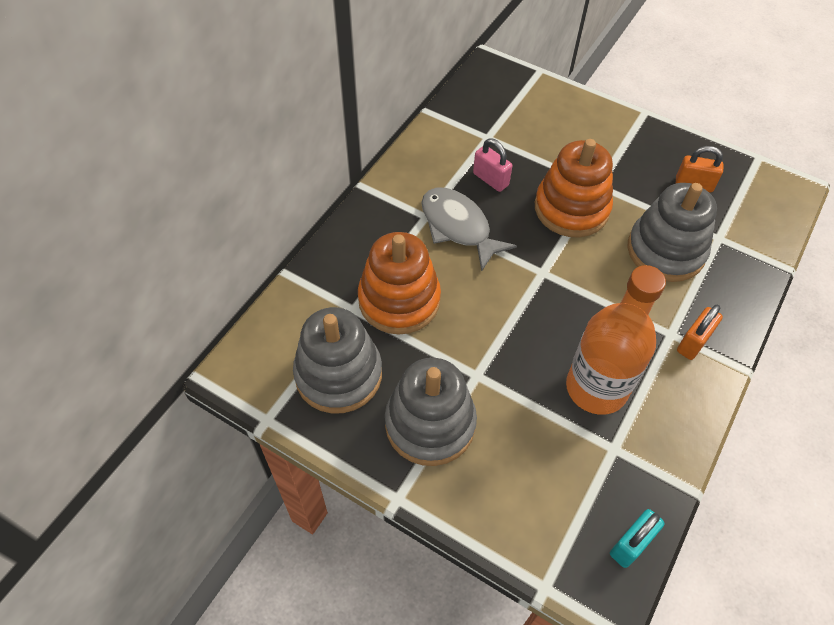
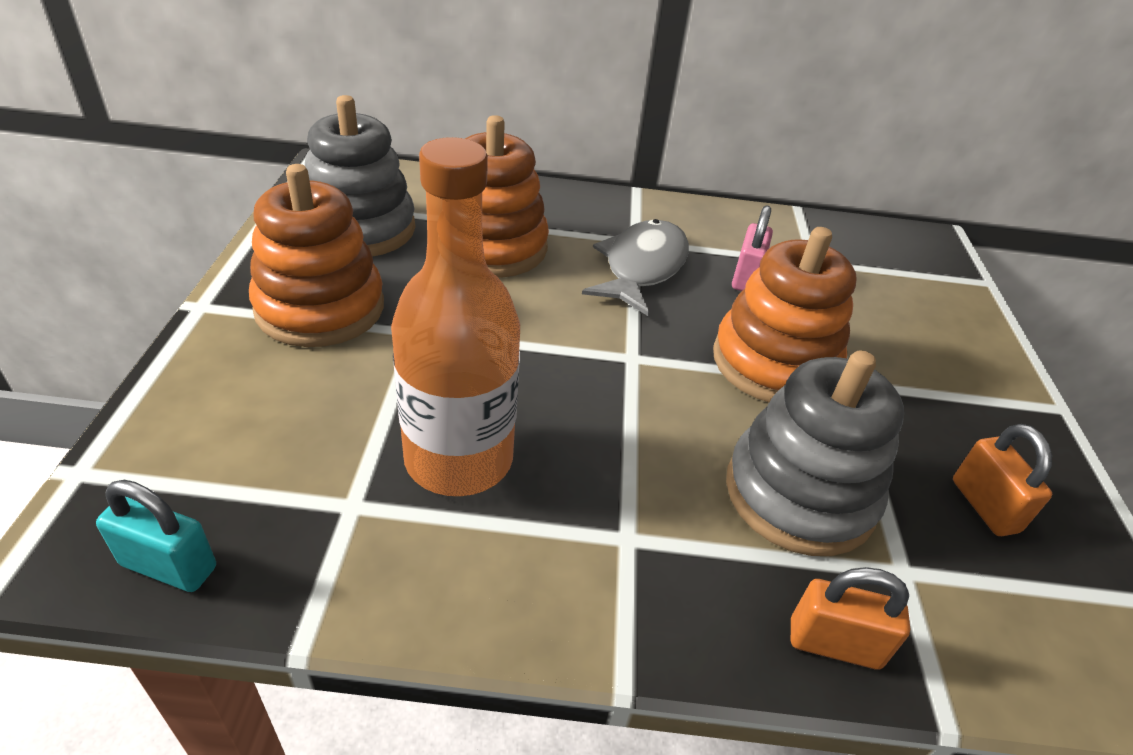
camera: 60 degrees right, 15 degrees down
(430, 424) = (320, 308): grey stacking toy -> orange stacking toy
(693, 342) = (630, 576): orange padlock -> orange padlock (834, 644)

